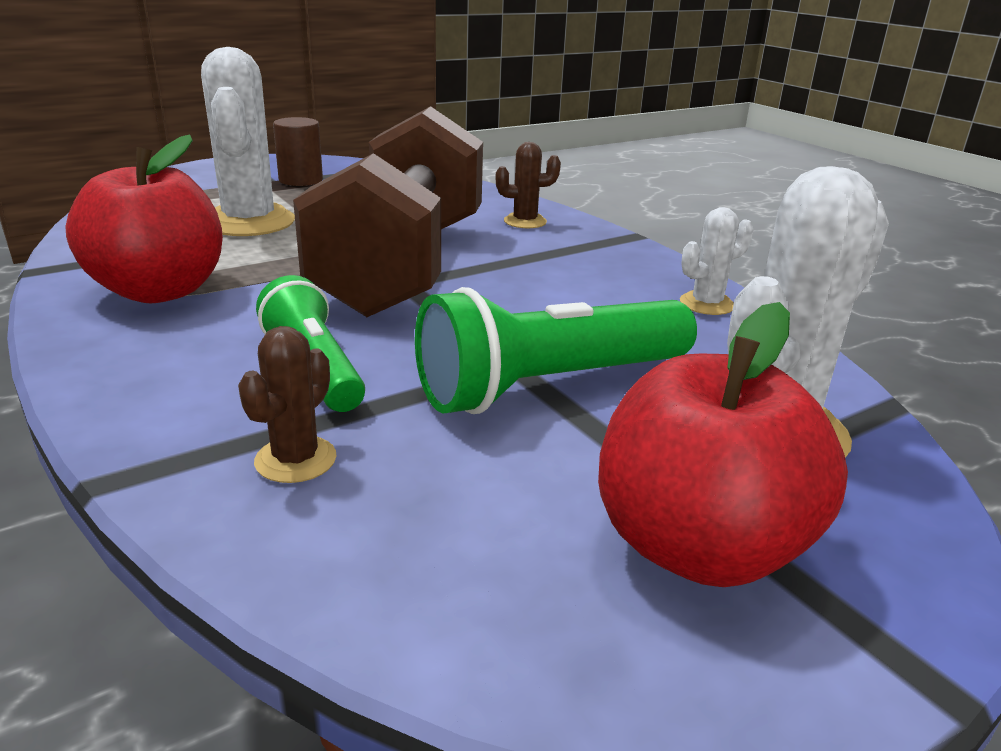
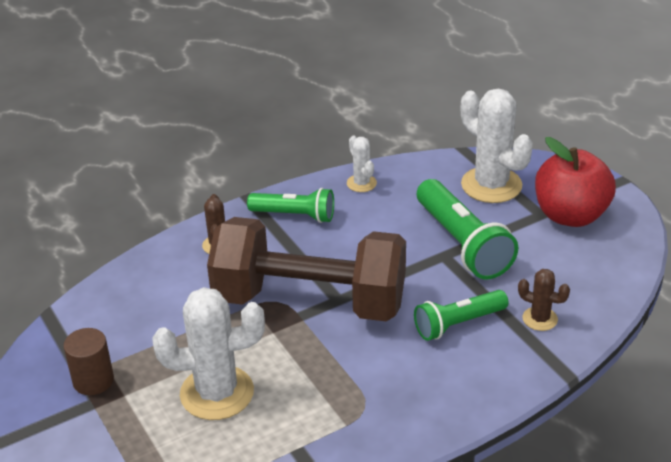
camera: 85 degrees left, 10 degrees up
(159, 291) = (361, 410): red apple -> none
(601, 259) = (294, 215): none -> green flashlight

